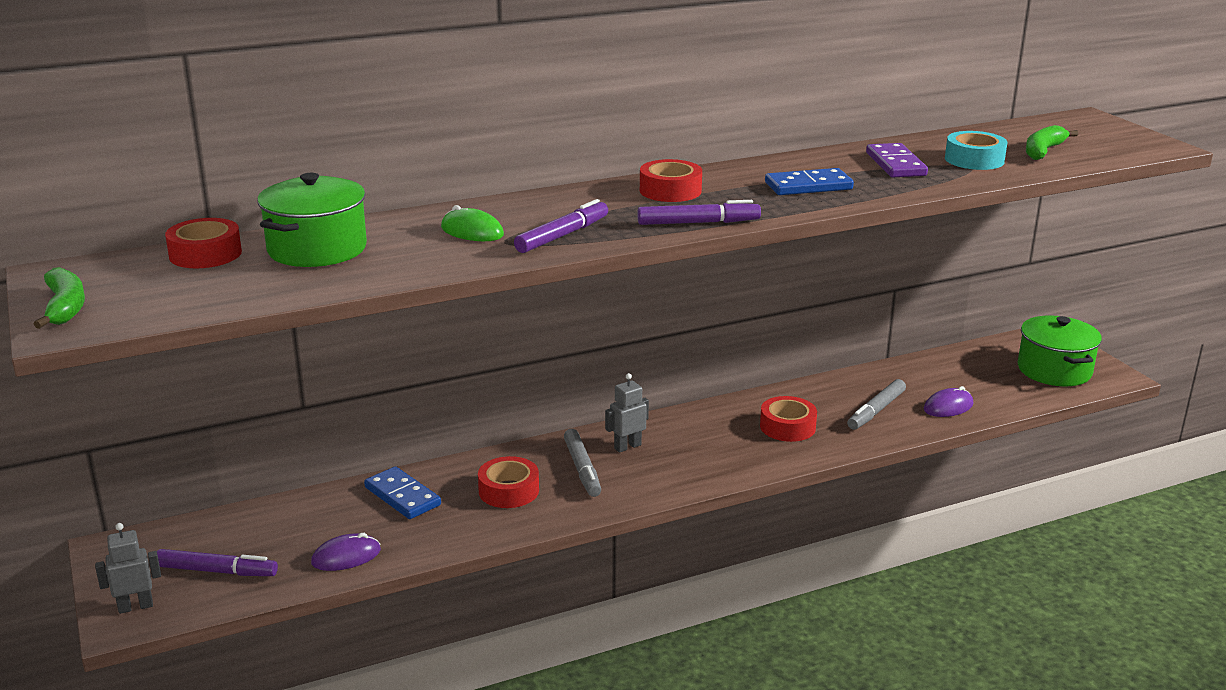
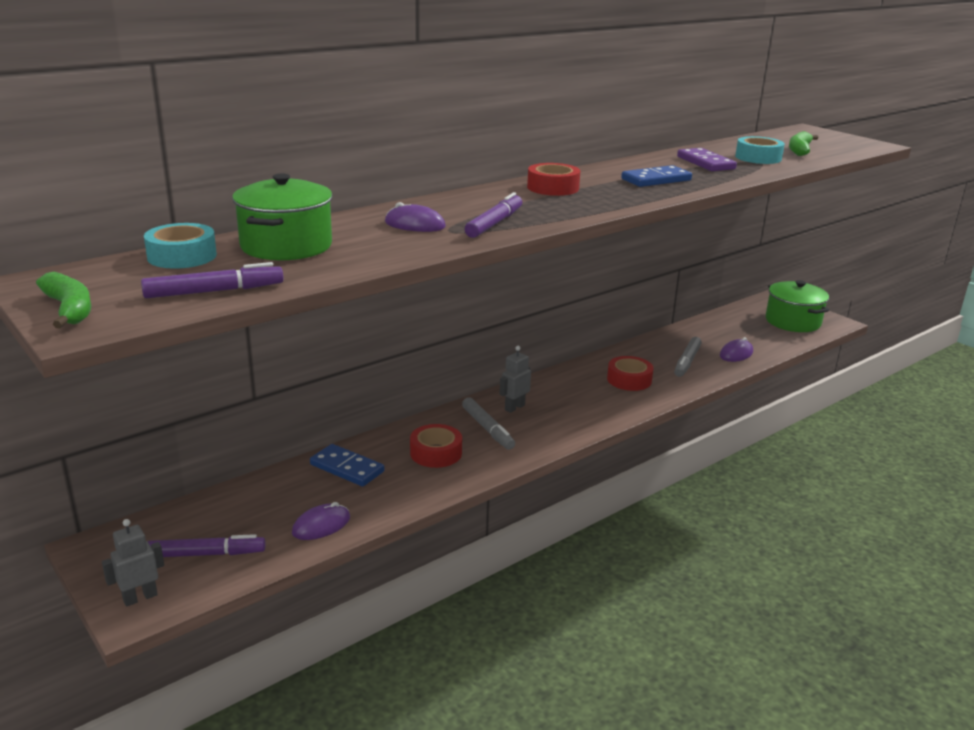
camera: 15 degrees left, 0 degrees up
(205, 254) = (182, 256): red tape -> turquoise tape
(472, 231) = (415, 225): green mouse -> purple mouse
(698, 223) = (596, 208): purple marker -> purple marker (214, 291)

